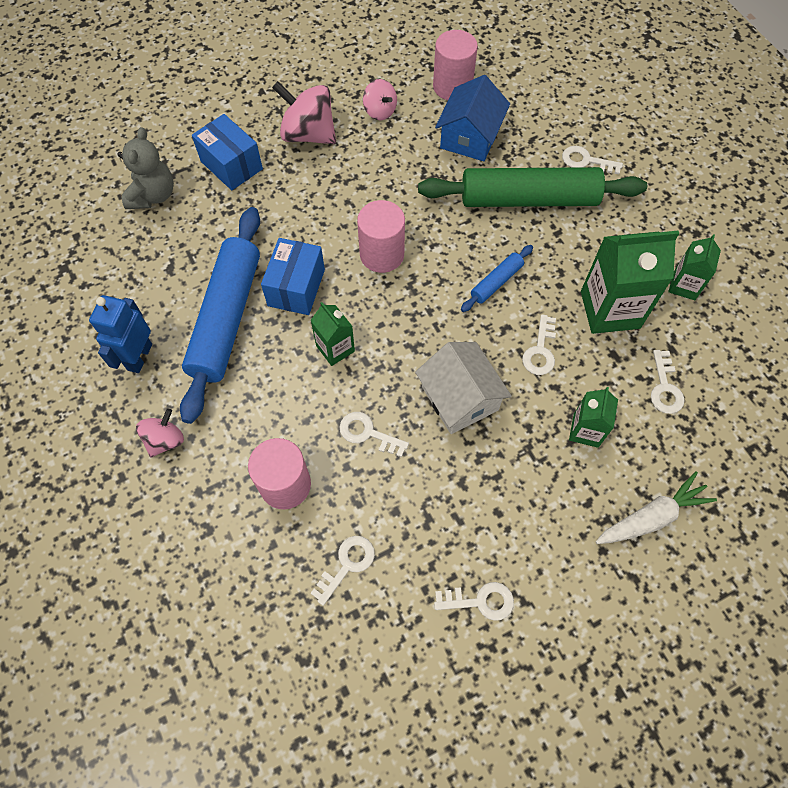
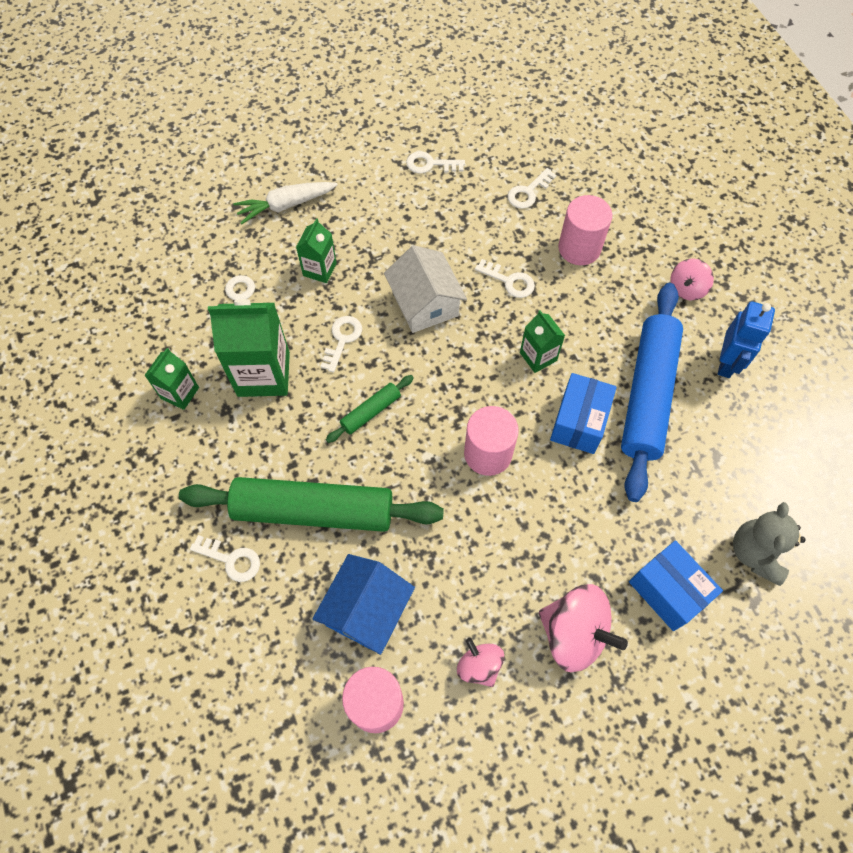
camera: 175 degrees left, 0 degrees up
(496, 282) = (371, 412): blue rolling pin -> green rolling pin

